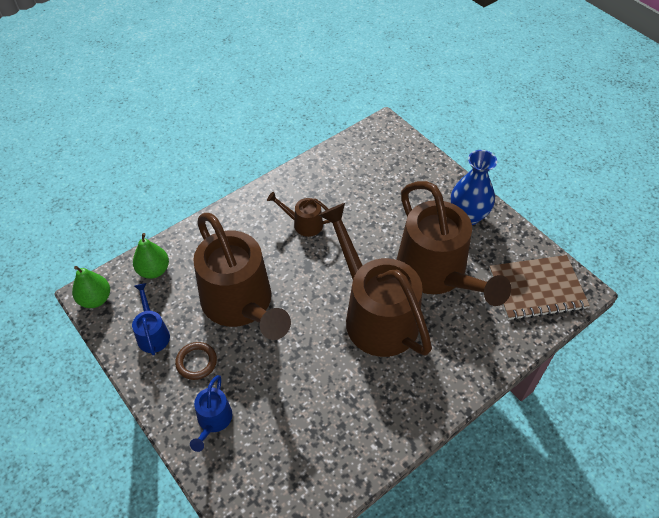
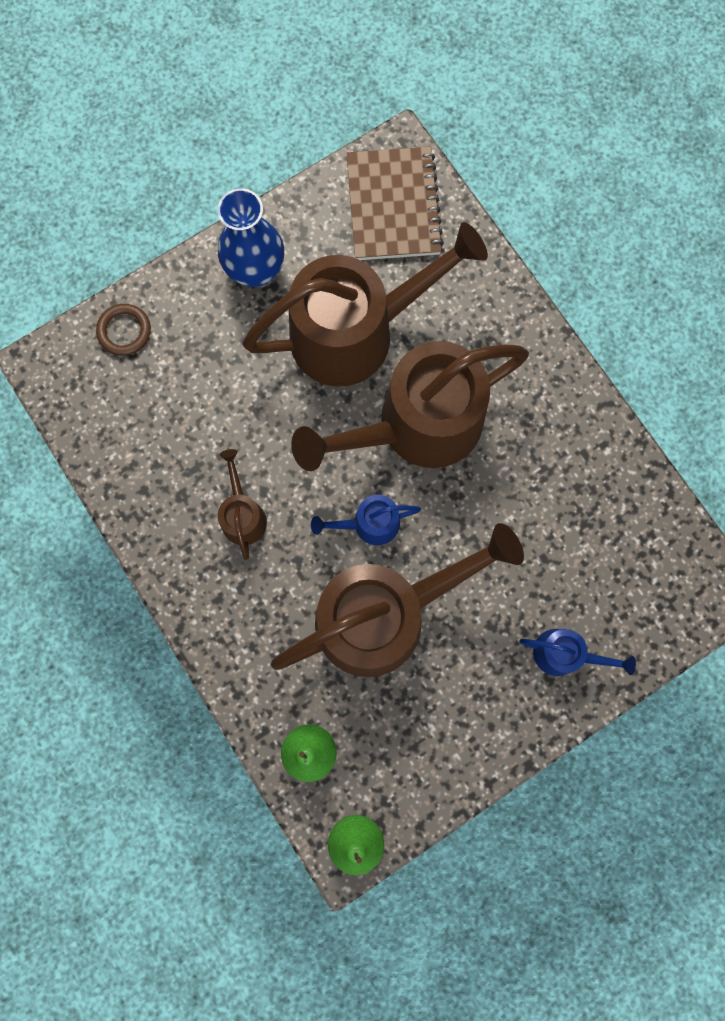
camera: 85 degrees left, 25 degrees up
(152, 333) = (424, 745): blue watering can -> blue watering can (369, 524)
(196, 362) = (475, 679): brown ring -> brown ring (124, 331)
(303, 224) = (242, 514): brown watering can -> brown watering can turned 150 degrees clockwise

